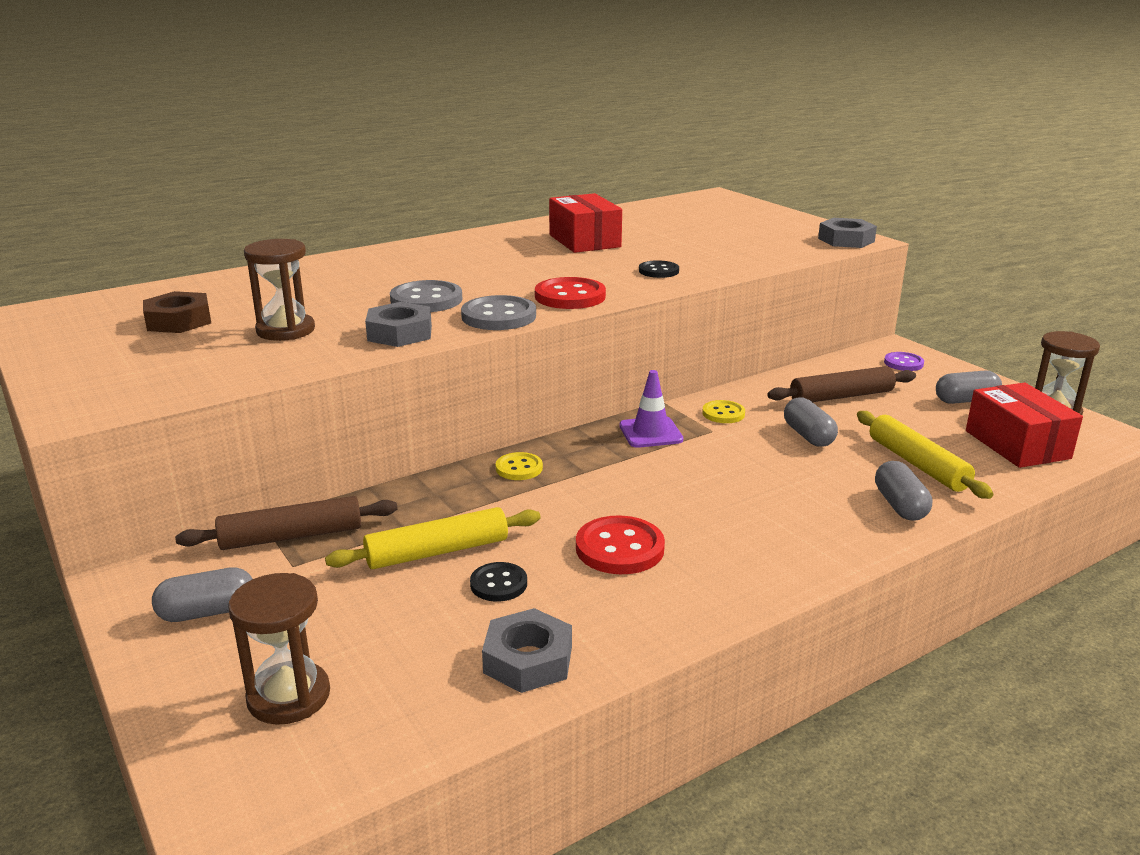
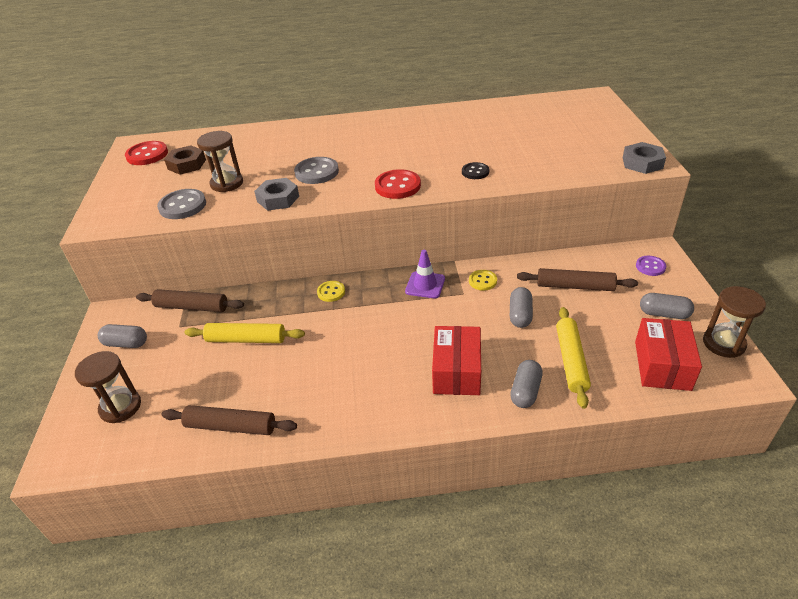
camera: 30 degrees right, 15 degrees up
(498, 316) = (341, 196): grey button -> grey button (182, 206)
(498, 584) = (257, 371): black button -> none
(528, 660) = (231, 426): grey nut -> brown rolling pin
(584, 241) = (457, 132): red box -> red box (457, 371)
(619, 548) = (334, 368): red button -> red button (147, 155)

